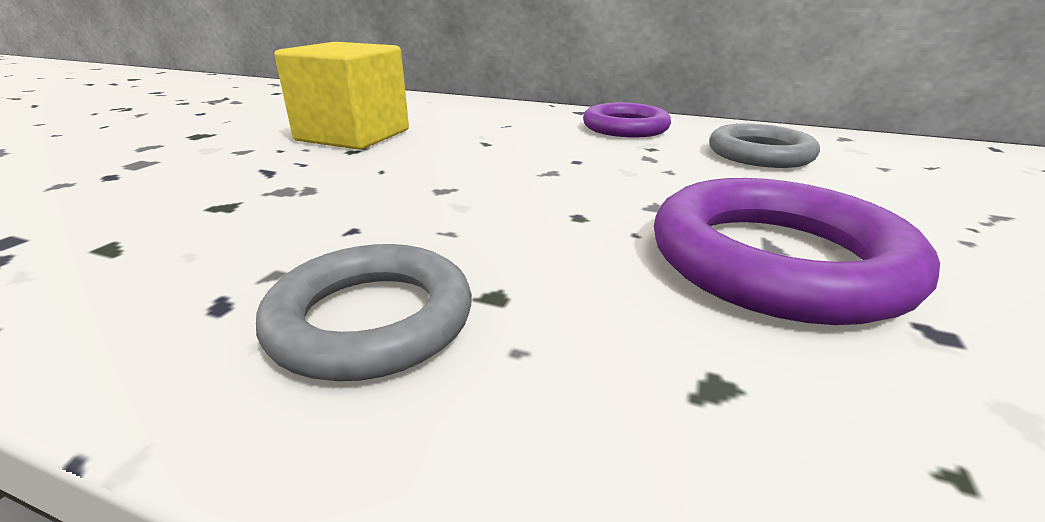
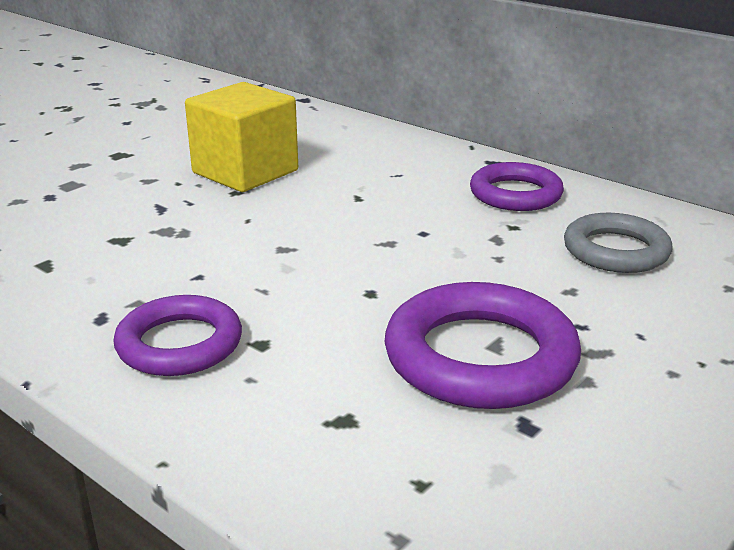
camera: 20 degrees right, 0 degrees up
(371, 320) = (179, 344): grey ring -> purple ring

